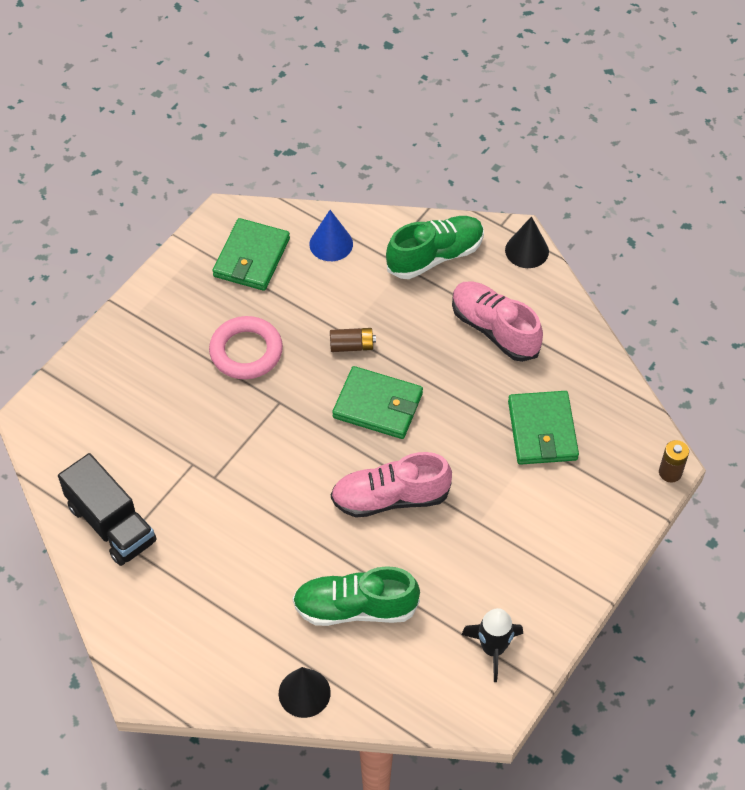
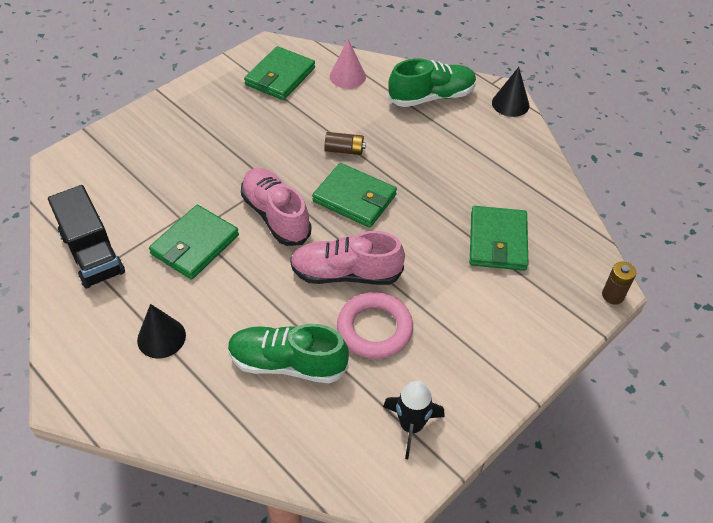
camera: 10 degrees right, 5 degrees down
(219, 493) = (195, 244): none -> green wallet
(246, 351) = (254, 141): pink ring -> pink ring (374, 329)
(304, 693) = (215, 434): black cone -> black cone (161, 337)
(331, 244) = (347, 76): blue cone -> pink cone
(494, 329) = (470, 156): pink shoe -> pink shoe (276, 216)

